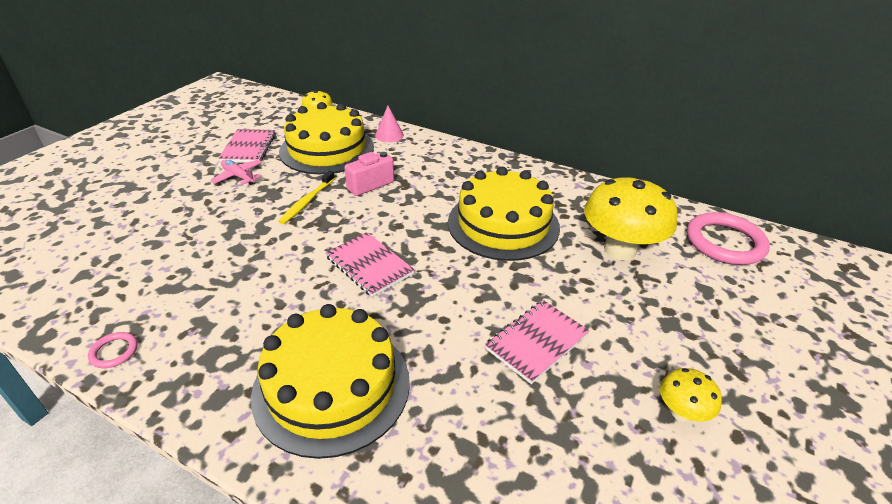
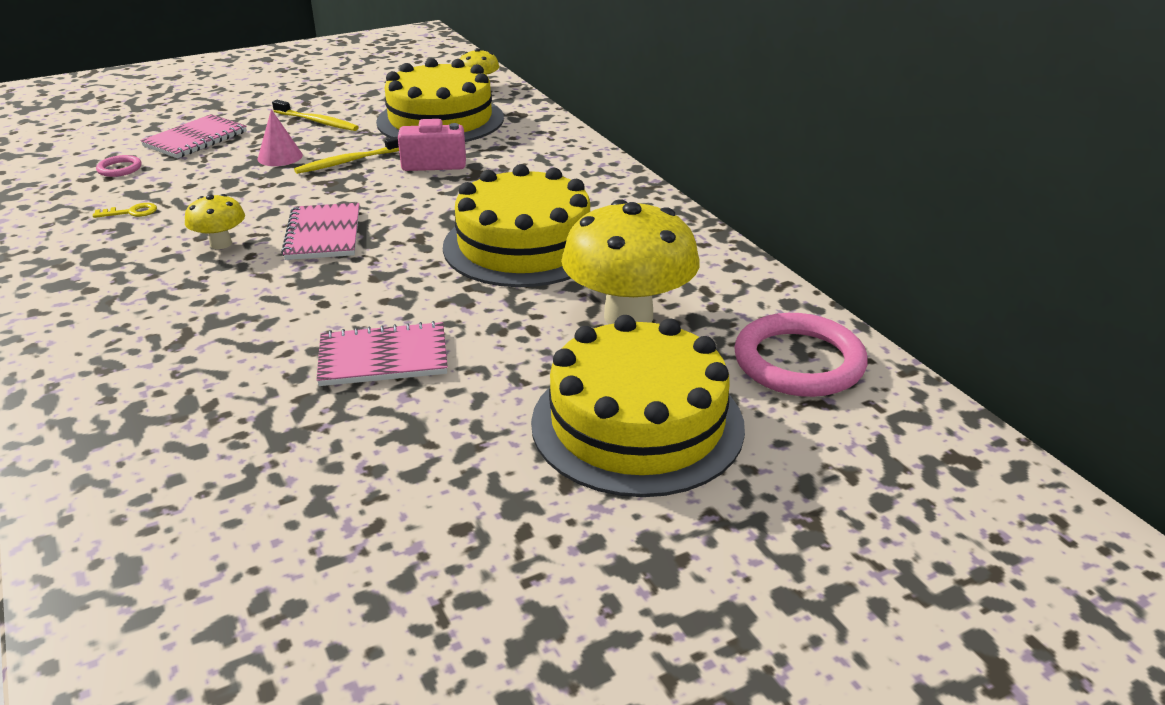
camera: 35 degrees right, 5 degrees down
(114, 352) = (37, 224): pink ring -> pink ring (119, 169)
(190, 306) = (131, 212): none -> yellow key
(238, 176) = (317, 122): pink plane -> yellow toothbrush
(249, 147) = (364, 98): pink notebook -> pink notebook (195, 139)
(332, 386) = (150, 312): yellow cake -> yellow cake (637, 424)
(389, 135) = (532, 123): pink cone -> pink cone (280, 157)
(681, 412) = (434, 479): yellow mushroom -> yellow mushroom (221, 244)

